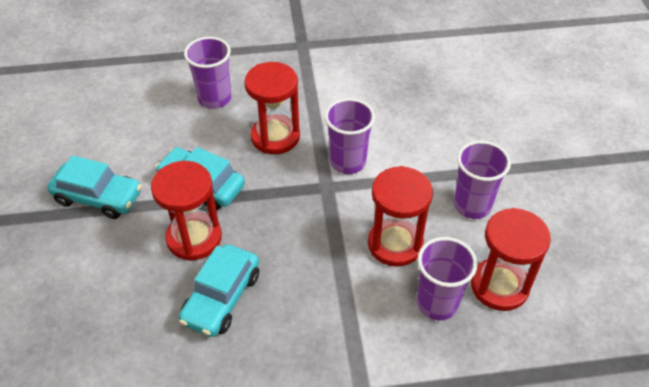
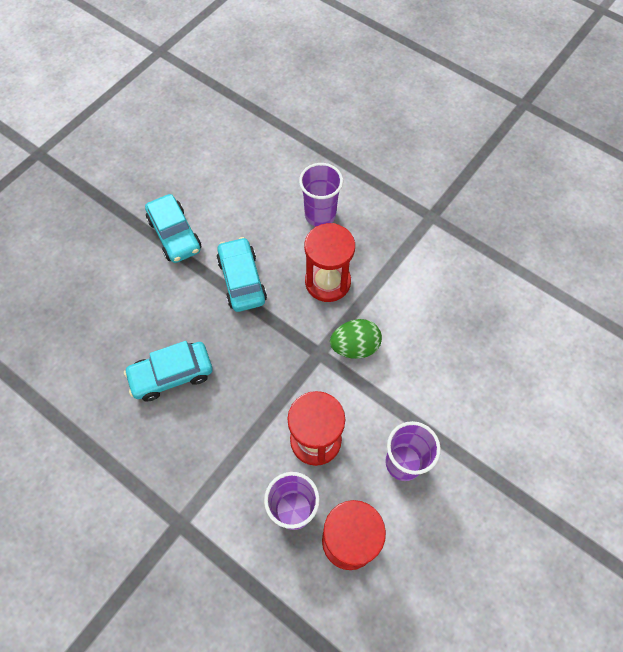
camera: 45 degrees right, 15 degrees up
(194, 238) = (198, 316): red hourglass -> none
(348, 162) = (355, 346): purple cup -> green egg

